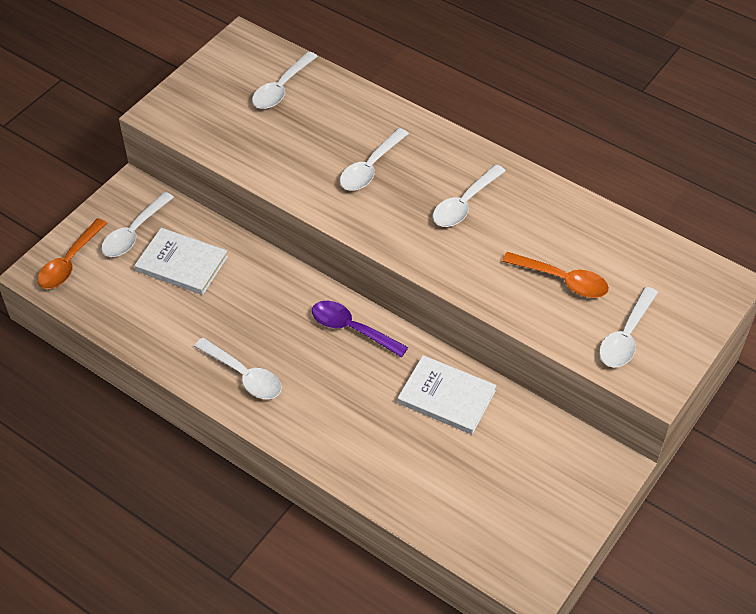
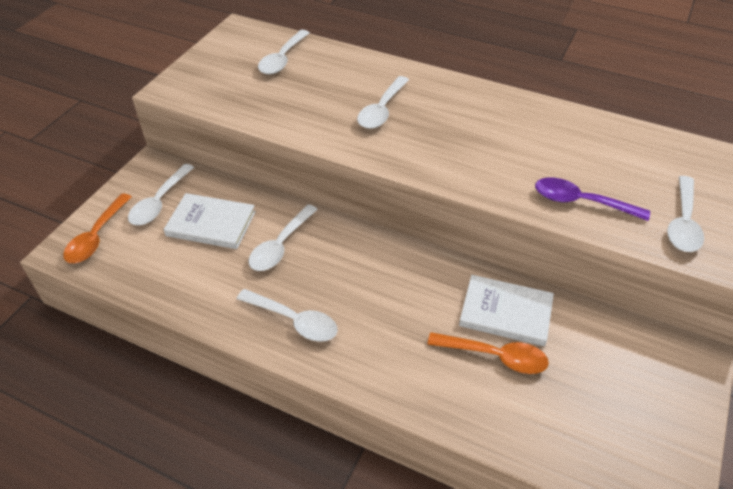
camera: 10 degrees left, 5 degrees down
(351, 329) = (392, 261): purple spoon -> purple spoon (581, 202)
(464, 204) = (479, 129): white spoon -> white spoon (280, 246)
(562, 280) = (598, 181): orange spoon -> orange spoon (495, 356)

